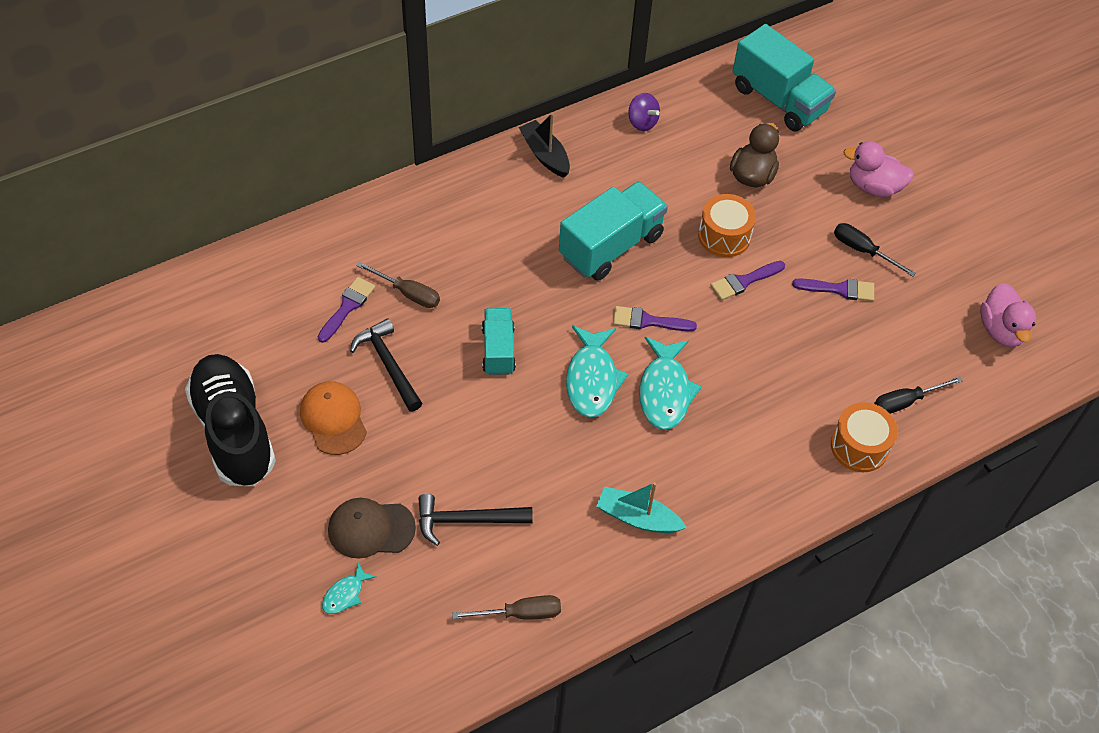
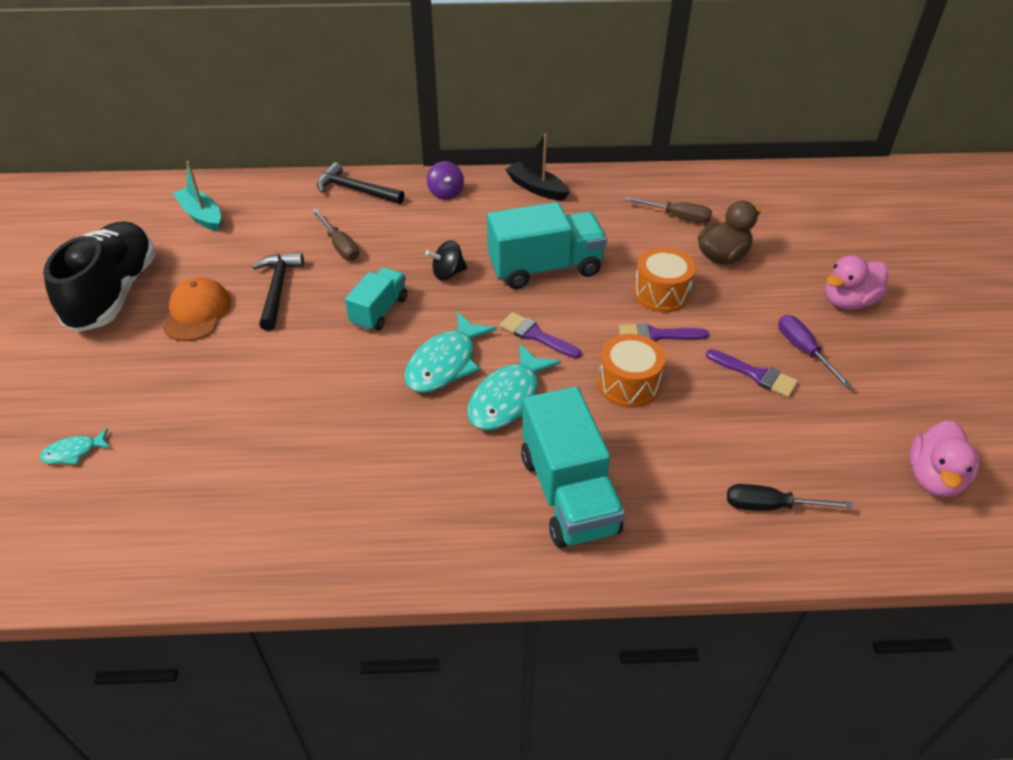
camera: 30 degrees right, 10 degrees down
(347, 307) = (283, 239): purple brush -> none
(371, 529) = (146, 408): brown cap -> none
(466, 520) = (232, 435): black hammer -> black hammer (355, 190)
(520, 613) = (206, 540): brown screwdriver -> brown screwdriver (677, 217)
(530, 286) = (448, 273): none -> black spinning top
(545, 155) = (536, 188): black boat -> black boat turned 45 degrees counterclockwise
(637, 518) = (393, 500): turquoise boat -> turquoise boat (201, 215)
(642, 122) = (642, 190): purple spinning top -> purple spinning top (446, 193)
(779, 99) = (788, 209): turquoise truck -> turquoise truck (568, 493)
(859, 447) = (686, 530): orange drum -> orange drum (628, 384)
(863, 250) = (803, 350): black screwdriver -> purple screwdriver
(873, 187) = (848, 302): pink duck -> pink duck turned 75 degrees counterclockwise

